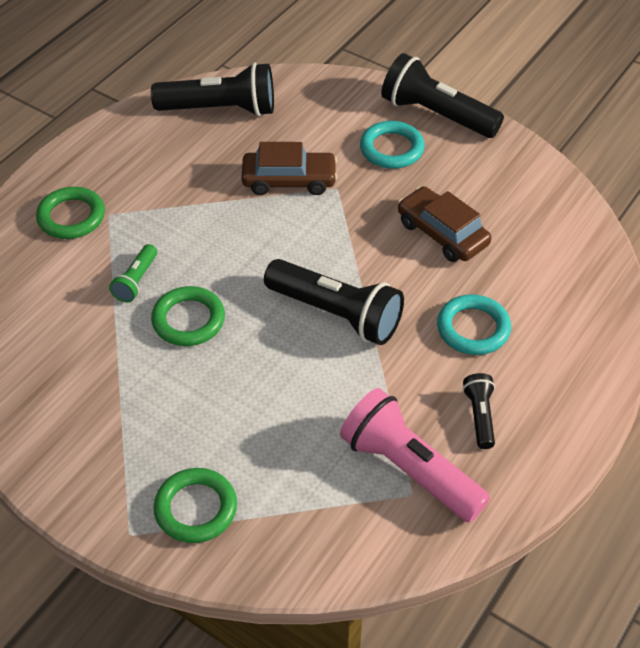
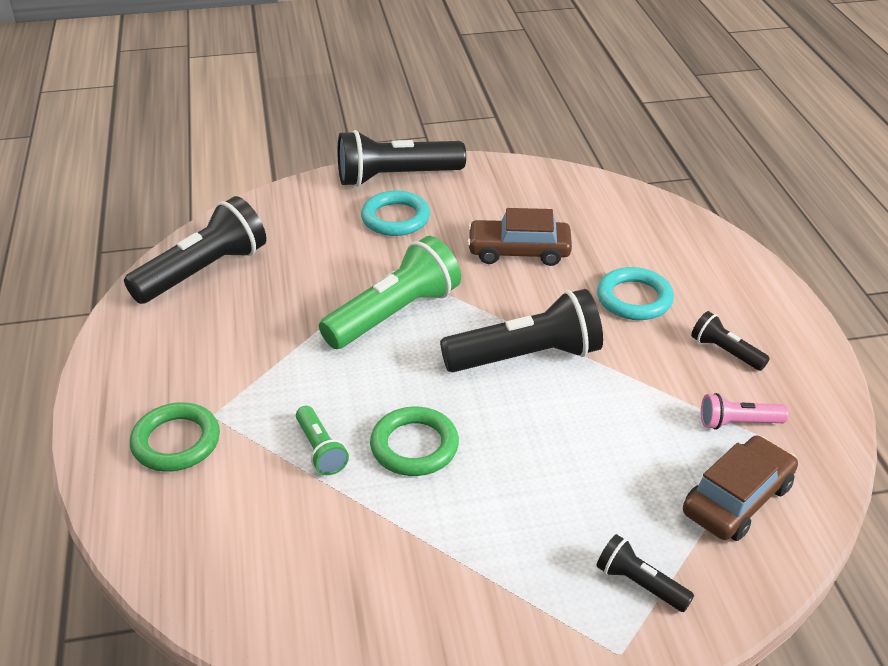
camera: 45 degrees left, 10 degrees down
(196, 508) = (639, 584): green ring -> black flashlight
(289, 180) = (345, 287): brown car -> brown car (737, 499)
(294, 221) = (394, 314): none -> green flashlight
(409, 469) = (738, 423): pink flashlight -> pink flashlight, size x0.50

